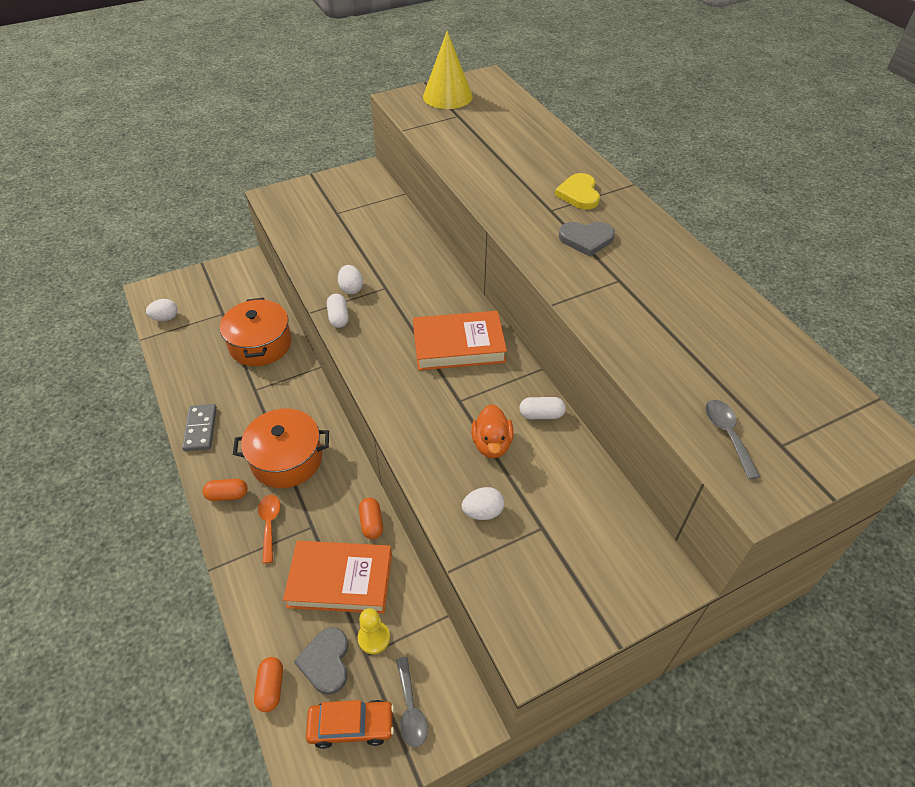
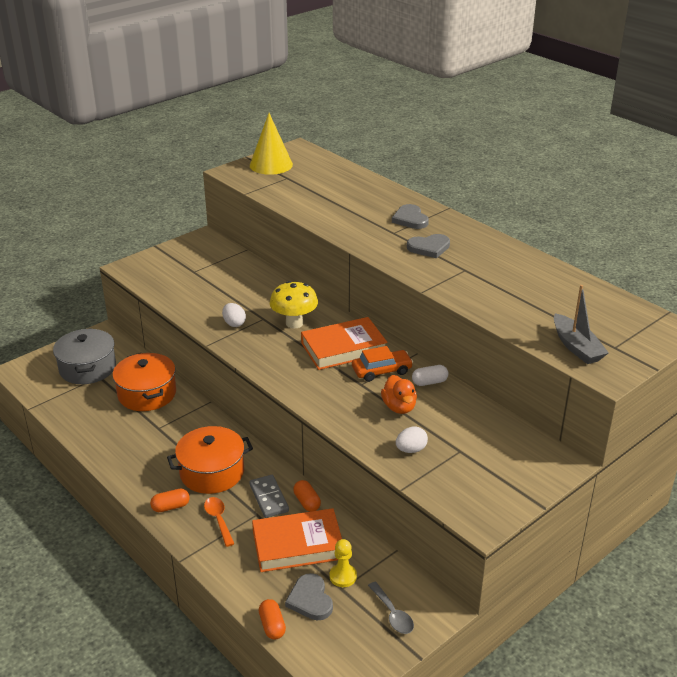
camera: 15 degrees left, 15 degrees down
(165, 318) = (45, 388): white egg -> none
(200, 429) = (121, 465): grey domino -> grey domino (268, 498)
(215, 301) = (87, 368): none -> grey pot
(338, 317) = (233, 345): white capsule -> none
(351, 726) = (350, 635): orange car -> orange car (381, 371)
(416, 300) = (294, 323): none -> yellow mushroom
(579, 194) = (410, 219): yellow heart -> grey heart
(727, 435) = (576, 347): grey spoon -> grey boat

